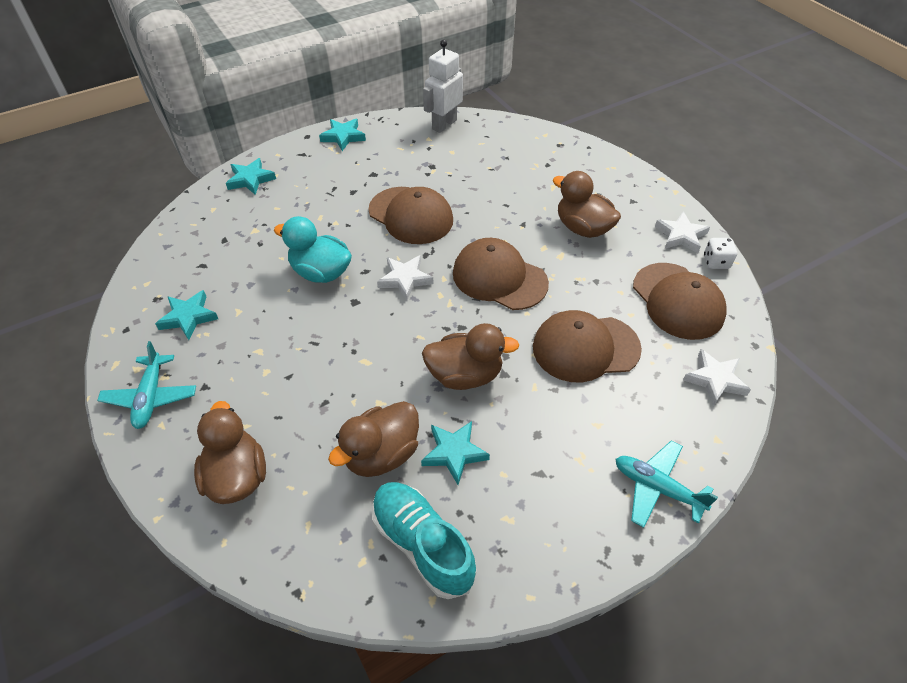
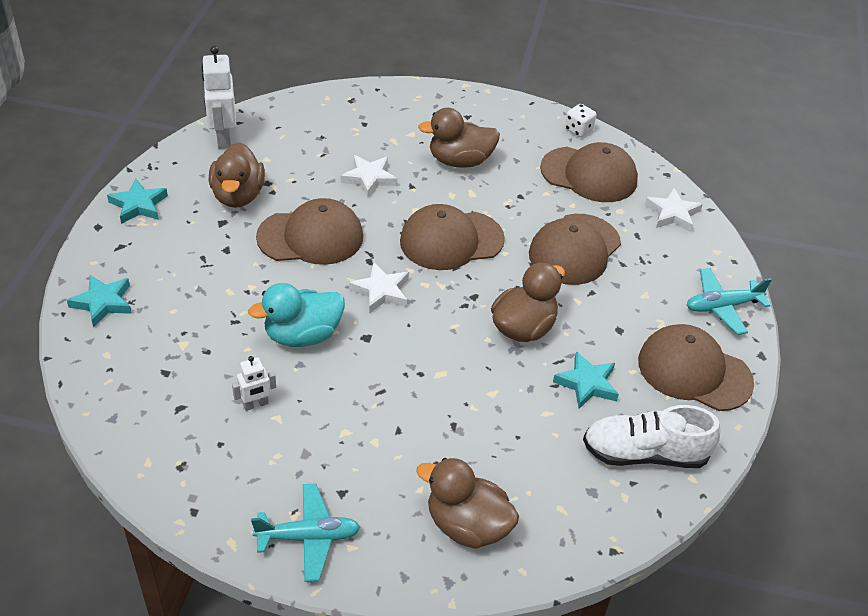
camera: 50 degrees left, 5 degrees down
(151, 397) = (308, 537): turquoise plane -> turquoise plane turned 45 degrees counterclockwise
(188, 317) = (239, 456): turquoise star -> none
(238, 294) = (256, 404): none -> white robot
(381, 454) = (543, 424): brown duck -> brown duck (238, 196)
(422, 544) = (644, 453): turquoise shoe -> white shoe
(555, 518) = (694, 371): none -> brown cap
(681, 236) = (533, 124): white star -> white star (369, 178)

